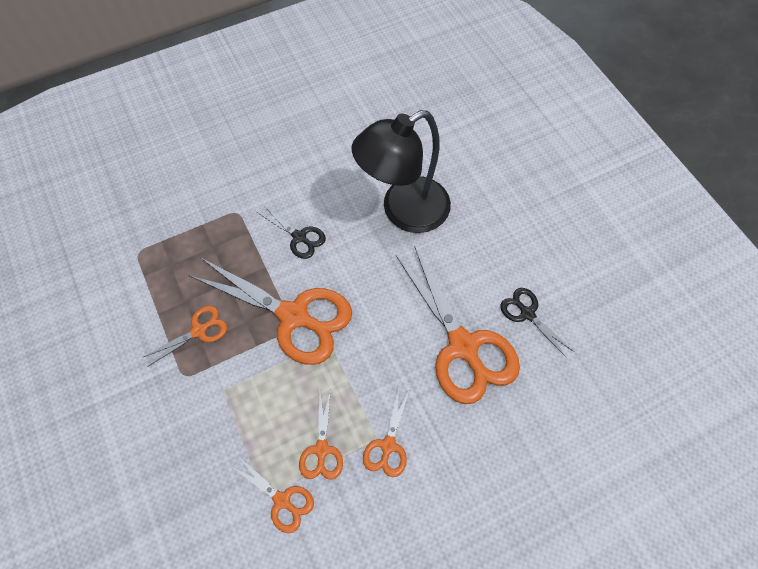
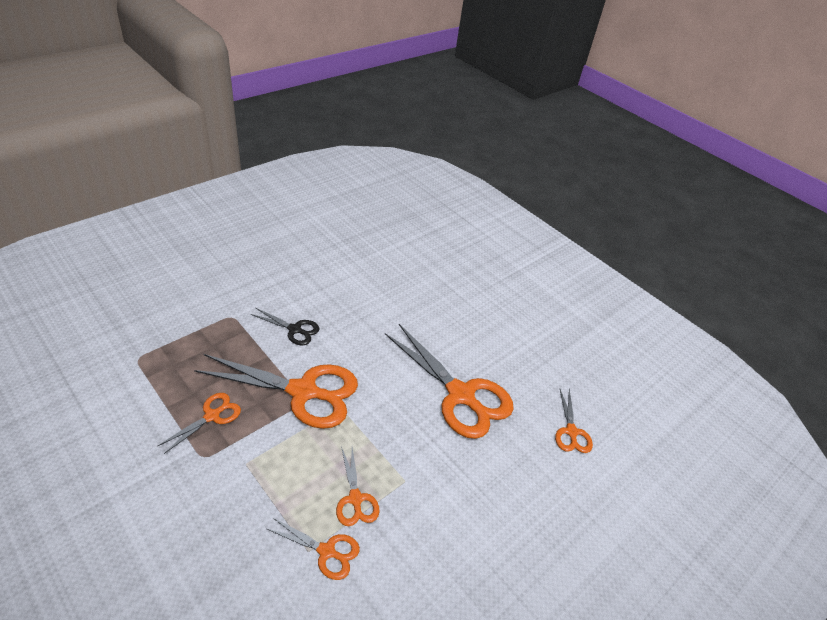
camera: 20 degrees left, 20 degrees down
(388, 445) = (417, 484): orange scissors -> orange scissors (571, 432)
(403, 212) = (382, 302): black lamp -> none
(527, 313) = (506, 364): black scissors -> none

